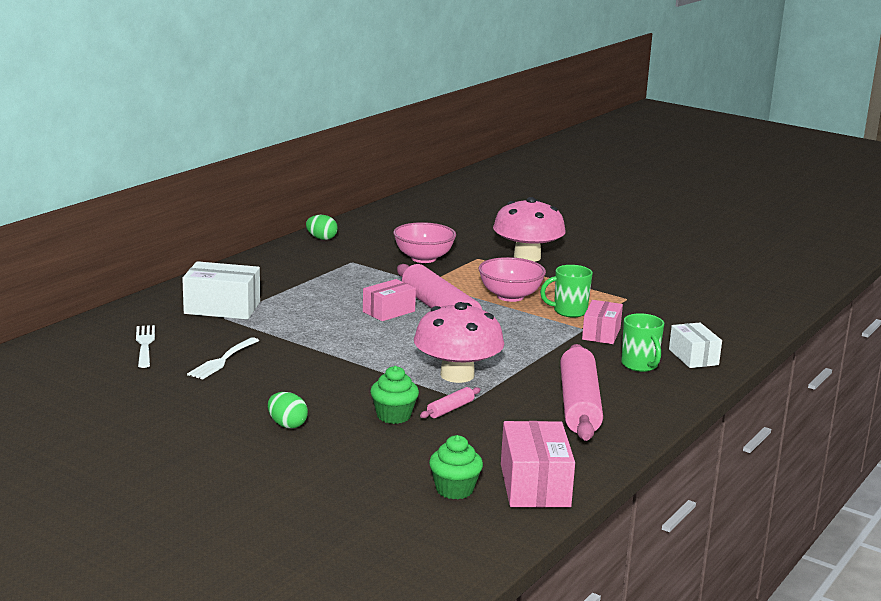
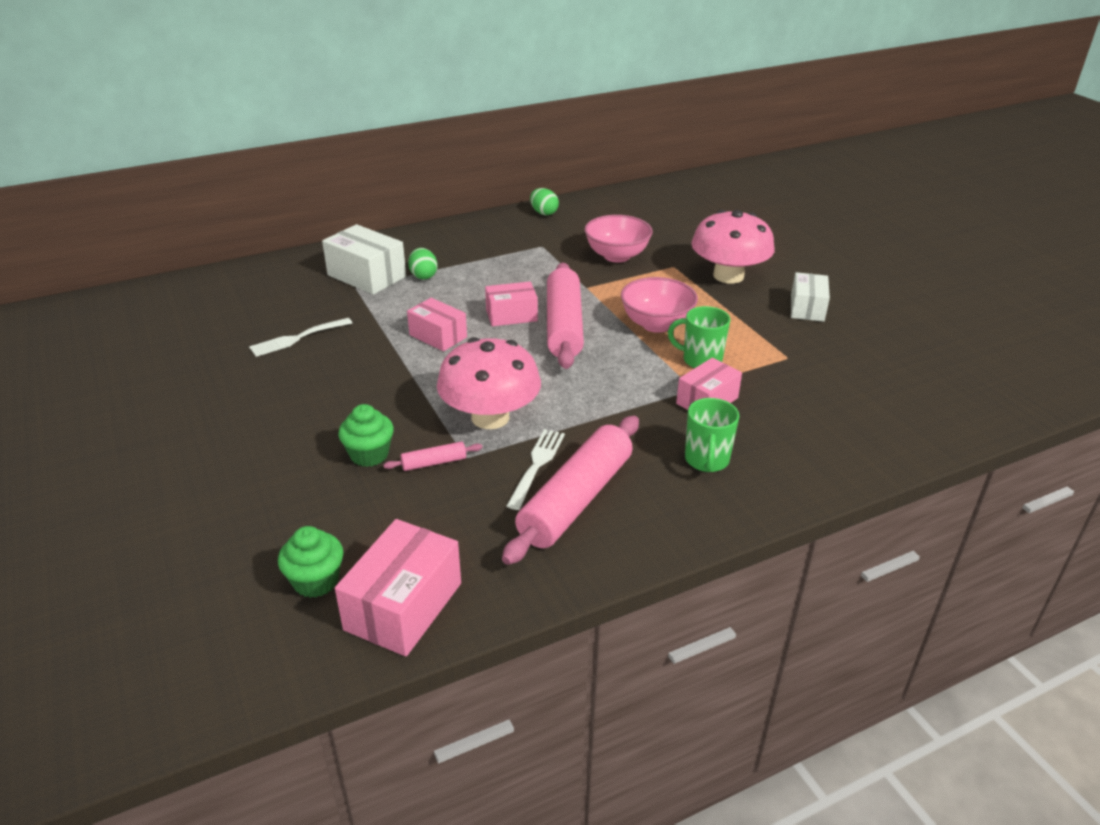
camera: 30 degrees right, 15 degrees up
(145, 344) = (256, 303): white fork -> white fork (537, 465)
(287, 425) = (261, 435): green egg -> green egg (423, 276)
(345, 335) = (438, 336): none -> pink box
(693, 357) = (785, 466): white box -> white box (807, 308)

